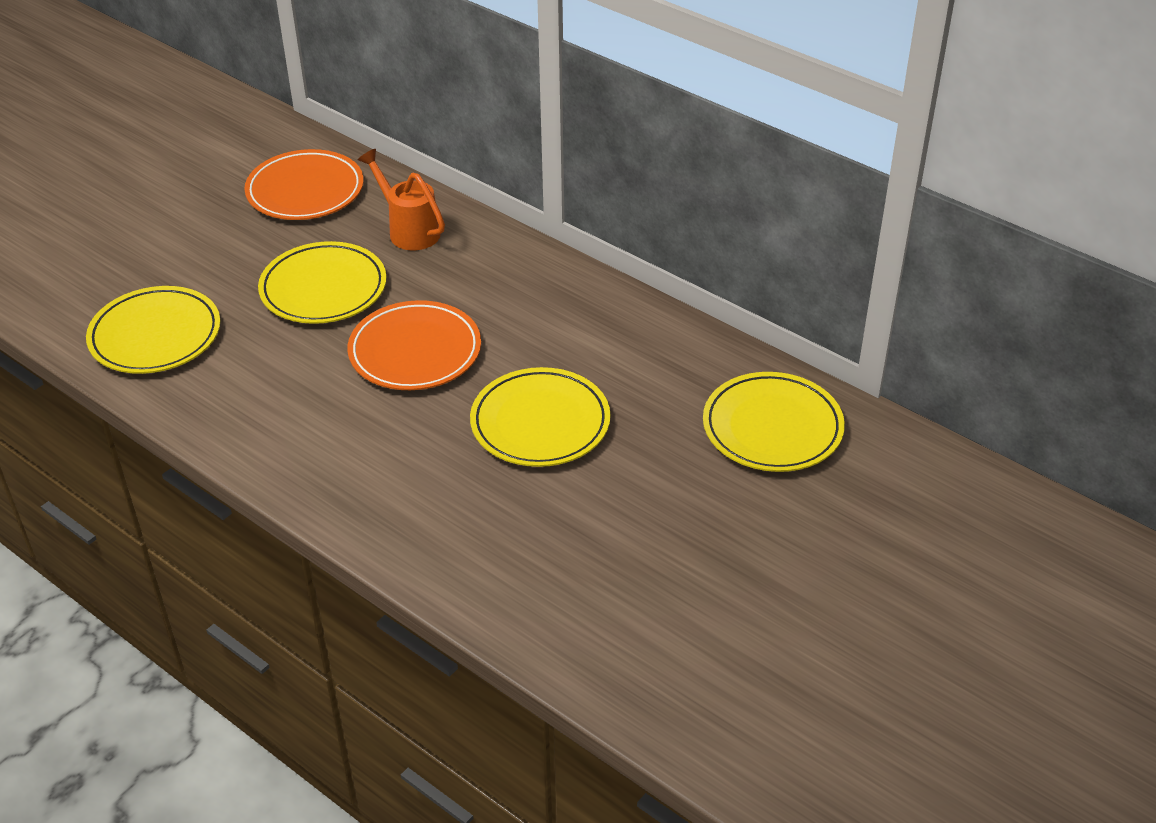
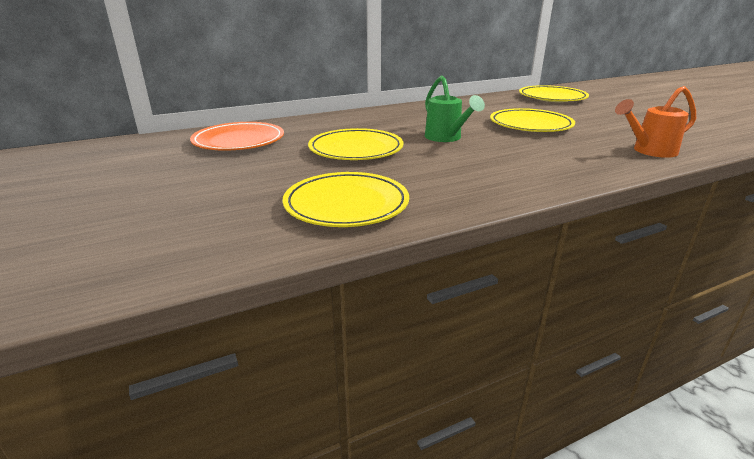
camera: 65 degrees left, 15 degrees down
(408, 230) = (324, 126): orange watering can -> orange watering can (649, 151)
(415, 351) = (446, 138): orange plate -> green watering can

